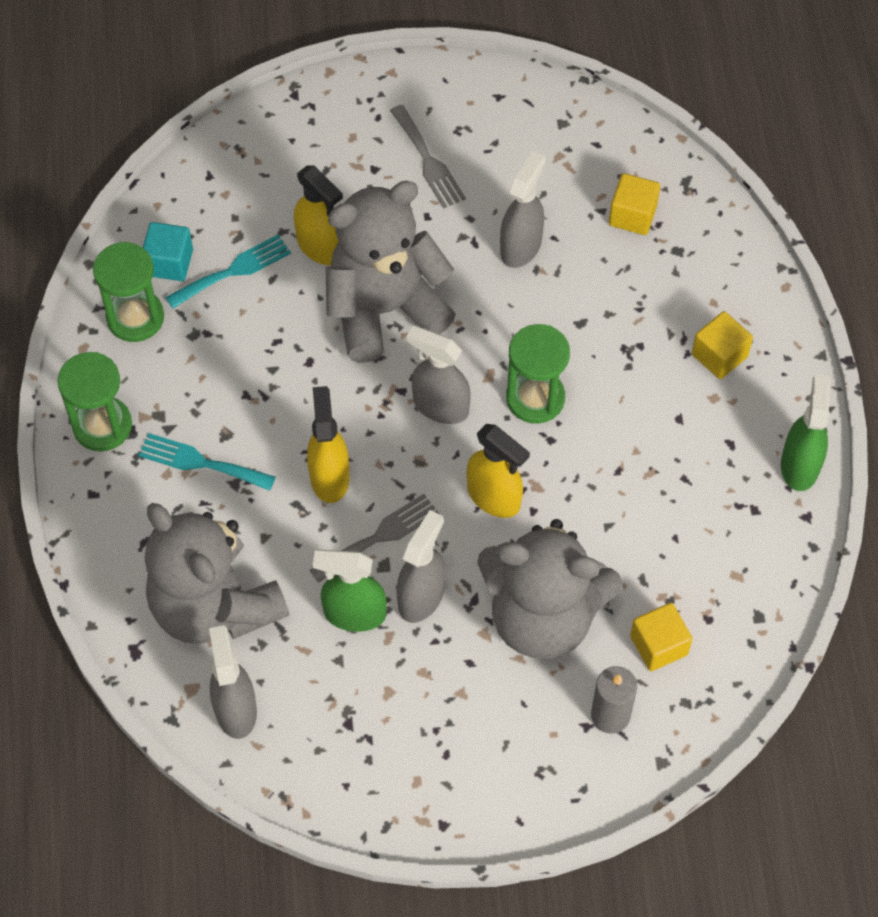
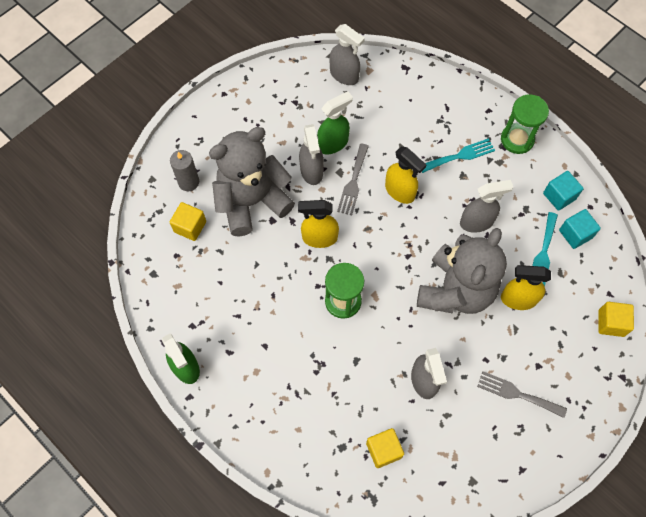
camera: 140 degrees right, 5 degrees up
(135, 317) = (559, 196): green hourglass -> turquoise cube
(214, 605) = (392, 105): grey teddy bear -> none
(440, 406) = (383, 262): grey spray bottle -> grey spray bottle (477, 222)
(719, 355) = (271, 398): yellow cube -> yellow cube (611, 323)

